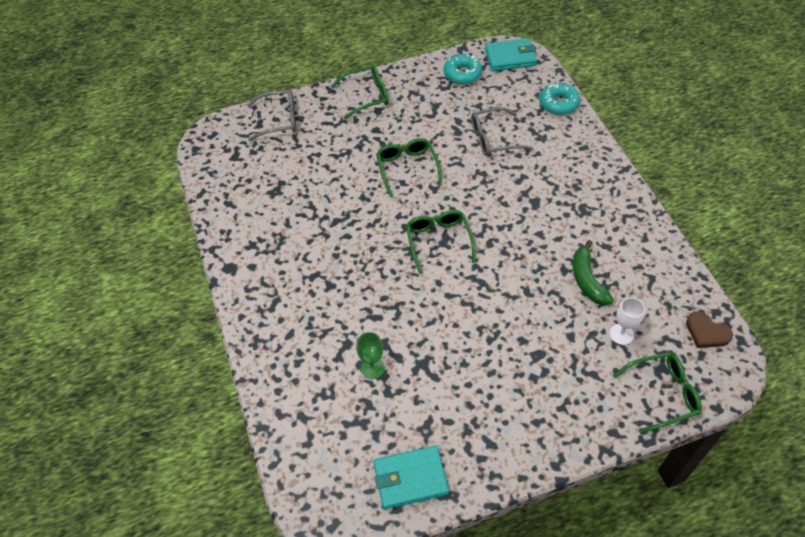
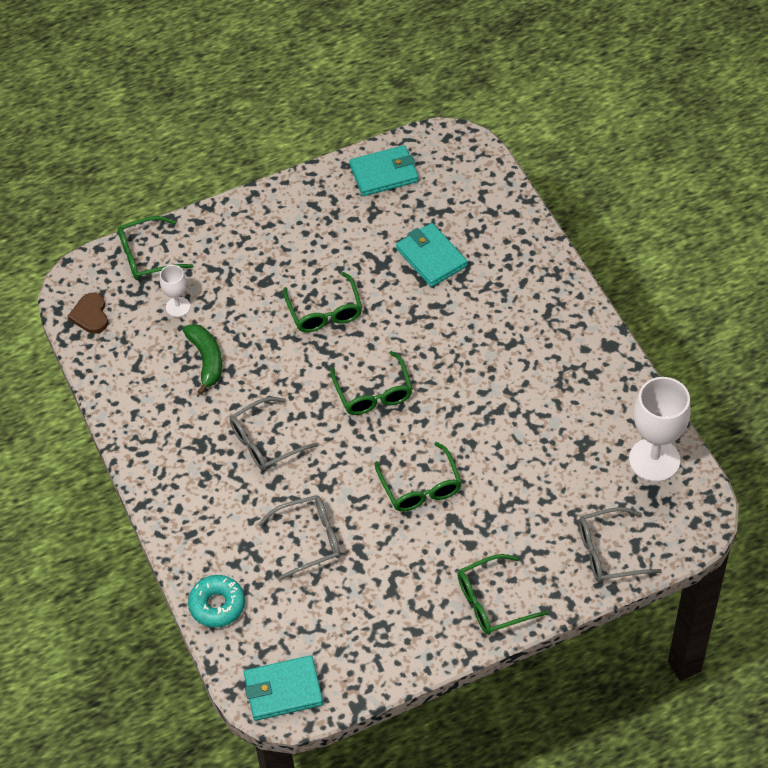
camera: 175 degrees right, 0 degrees up
(225, 176) = (654, 460): none -> white goblet
(372, 368) = (431, 257): green goblet -> turquoise wallet
(462, 74) = (355, 652): turquoise donut -> none
(479, 318) = (325, 312): none -> green glasses
(530, 208) = (265, 442): none -> grey glasses
(706, 332) = (90, 315): brown heart -> brown heart turned 135 degrees counterclockwise

